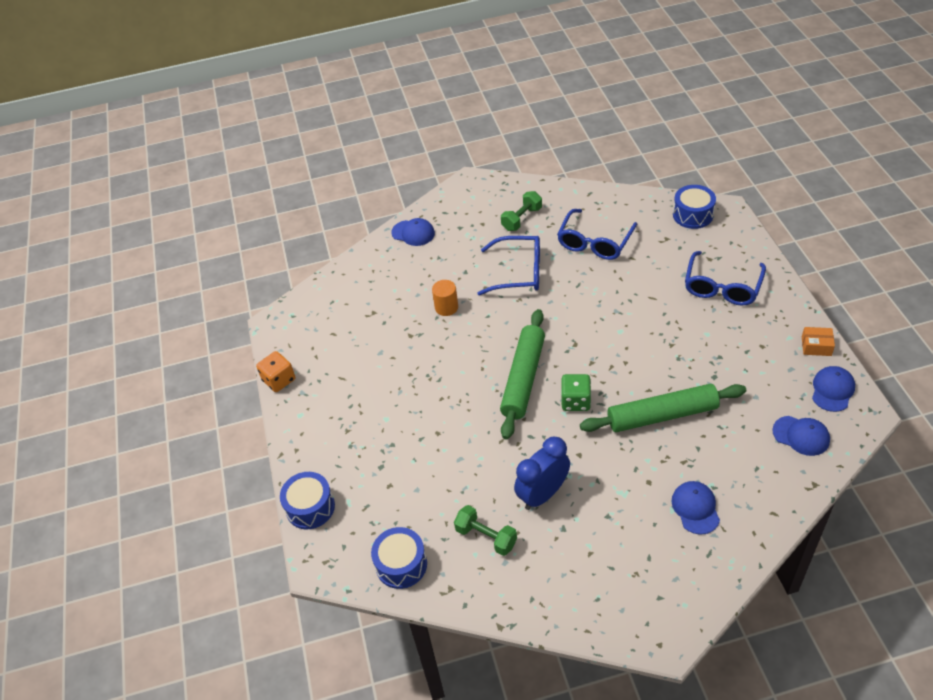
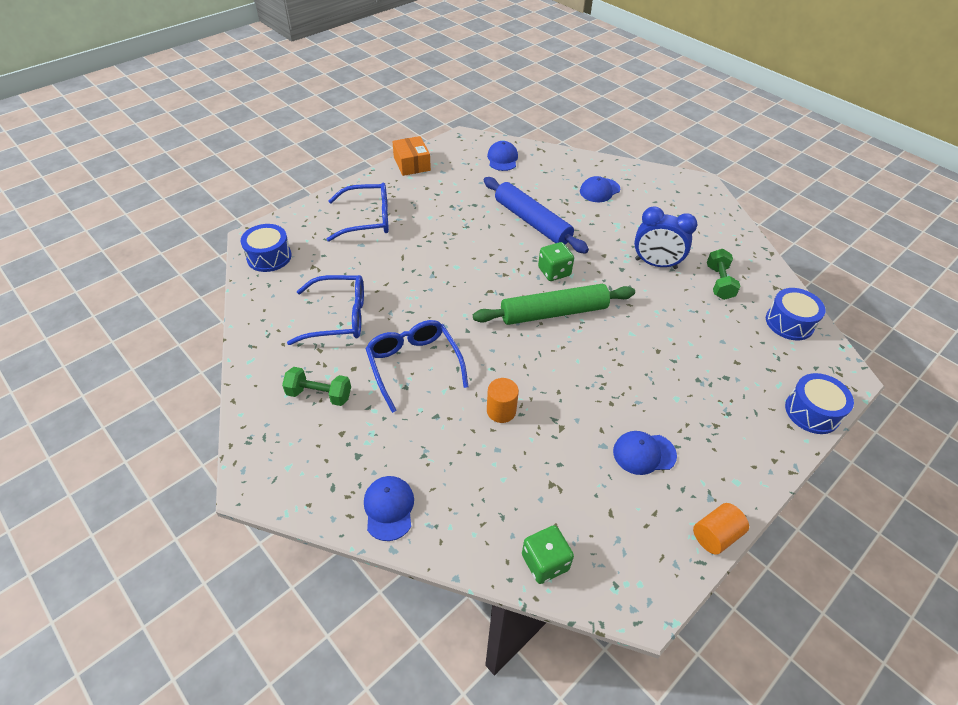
camera: 125 degrees left, 0 degrees up
(279, 380) = (715, 535): orange dice -> orange cylinder
(329, 290) = (545, 562): none -> green dice
(662, 415) = (532, 222): green rolling pin -> blue rolling pin
(816, 346) = (412, 164): orange box -> orange box, size x1.51
(832, 390) = (451, 152): blue cap -> blue cap (644, 453)

